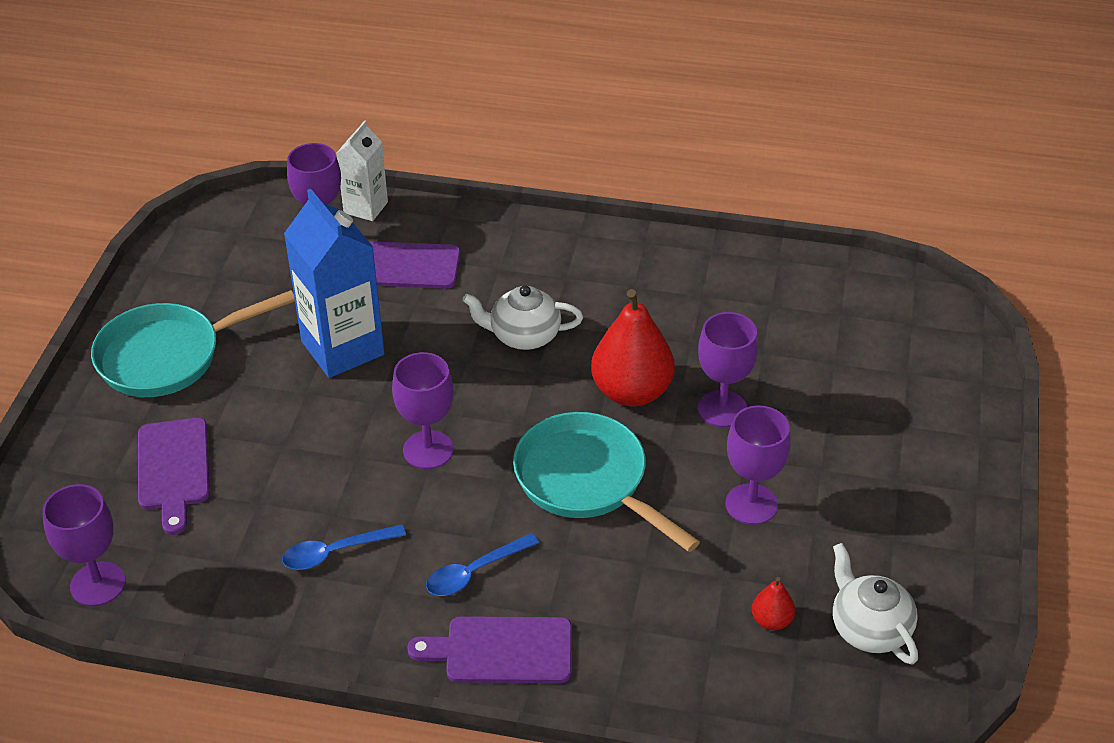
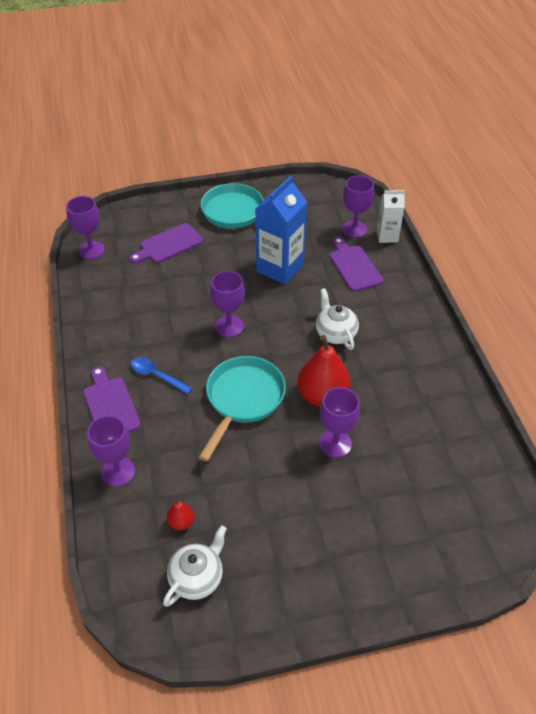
camera: 65 degrees right, 5 degrees up
(334, 552) = (145, 318): blue spoon -> none
(751, 504) = (266, 483): purple goblet -> purple goblet (118, 472)

